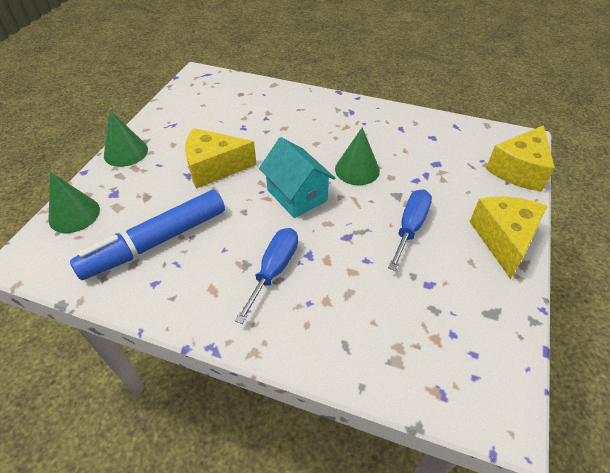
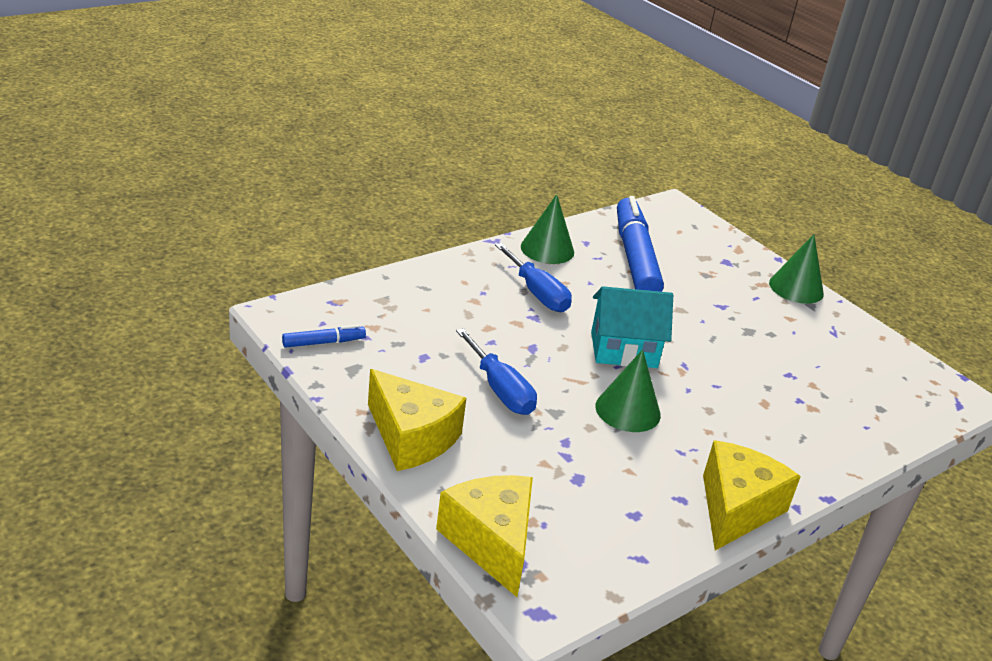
camera: 120 degrees right, 15 degrees down
(74, 214) = (712, 237): green cone -> green cone (547, 249)
(214, 168) = (720, 324): yellow cheese -> yellow cheese (736, 508)
(493, 354) = (323, 342): none -> blue marker

